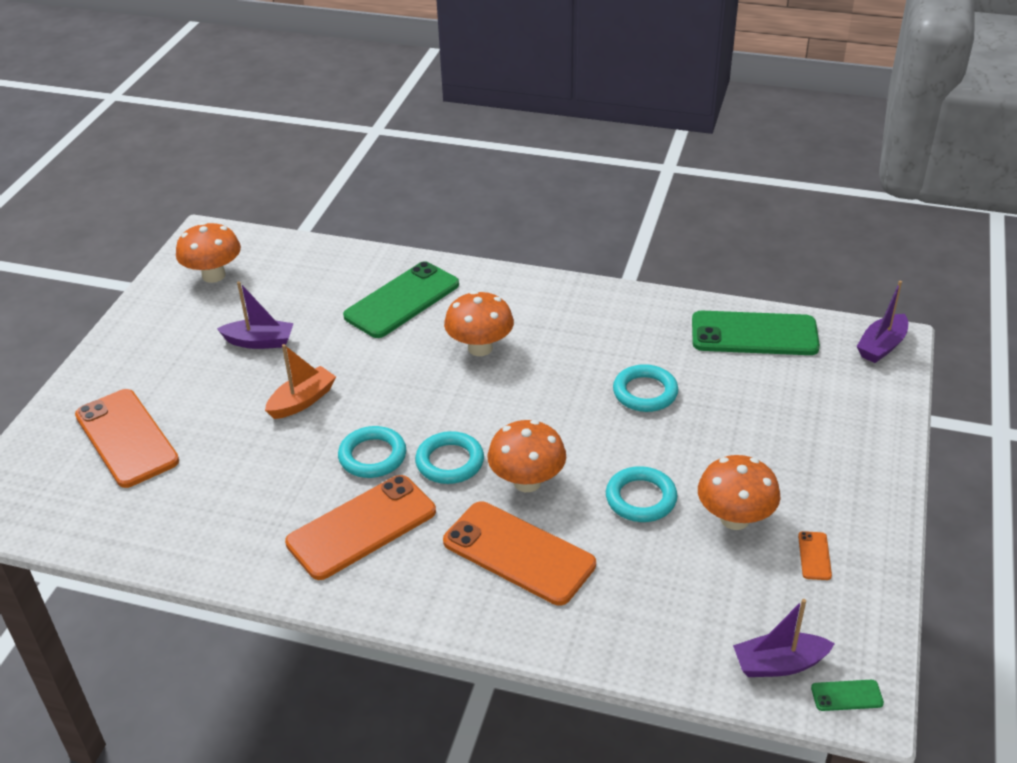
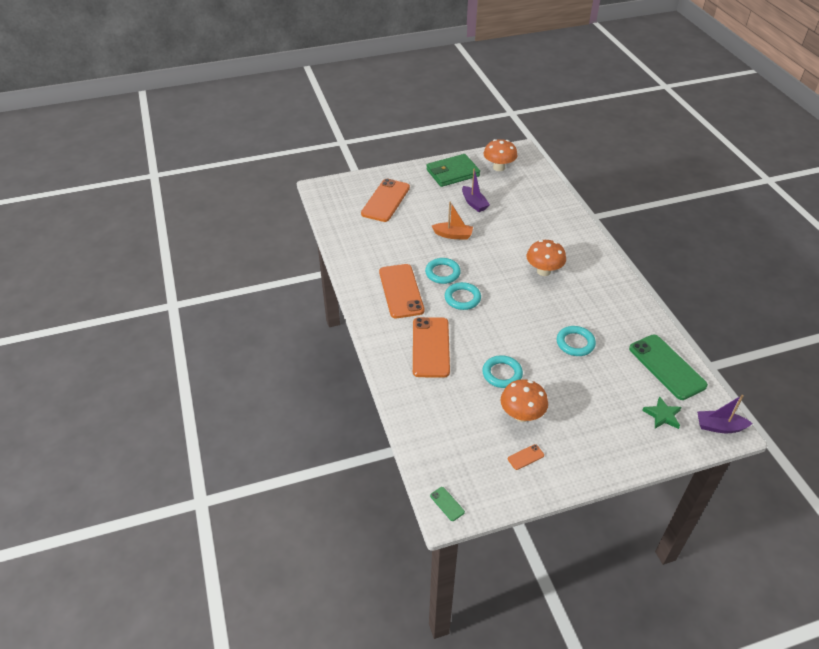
camera: 55 degrees right, 5 degrees up
(162, 328) = (452, 173): none -> green wallet
(361, 527) = (401, 291): orange phone -> orange phone turned 60 degrees clockwise
(402, 300) = (547, 230): green phone -> none
(527, 482) = (475, 329): orange mushroom -> none
(779, 664) = (444, 469): purple boat -> none
(831, 383) = (662, 415): none -> green star

